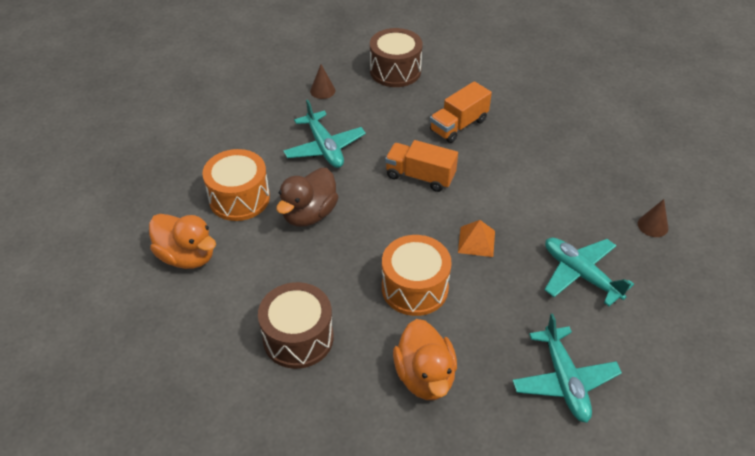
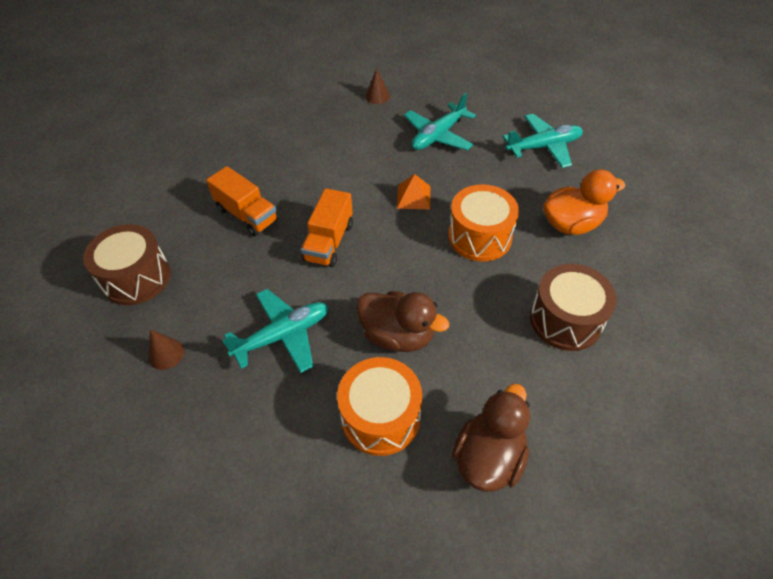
camera: 95 degrees left, 5 degrees up
(187, 256) = (488, 457): orange duck -> brown duck

